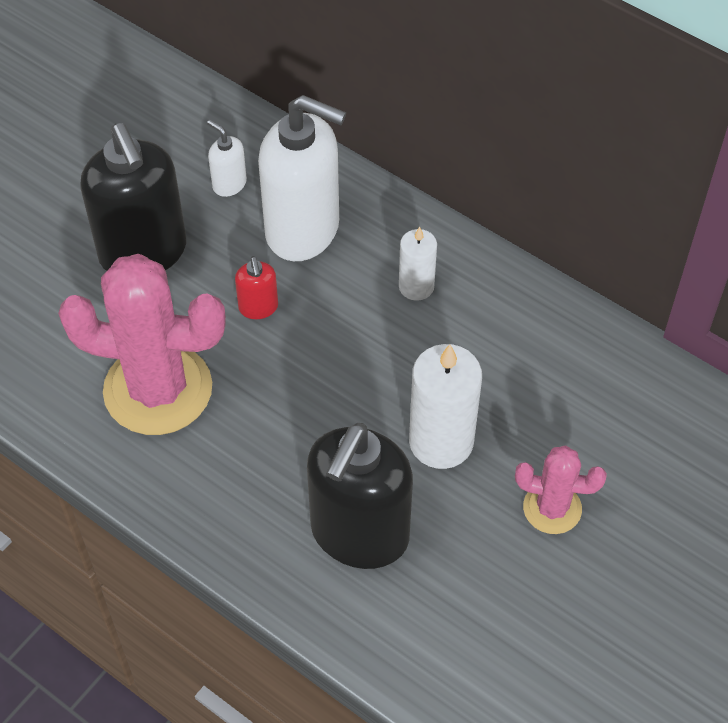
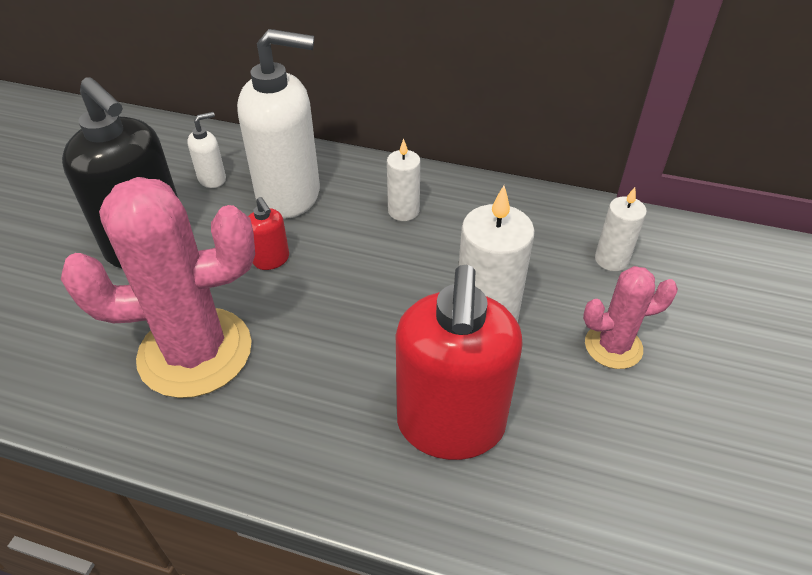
camera: 20 degrees left, 10 degrees down
(229, 184) = (212, 179): white soap dispenser -> white soap dispenser turned 120 degrees clockwise
(359, 534) = (450, 425): black soap dispenser -> red soap dispenser
(608, 413) = (611, 260): none -> white candle

